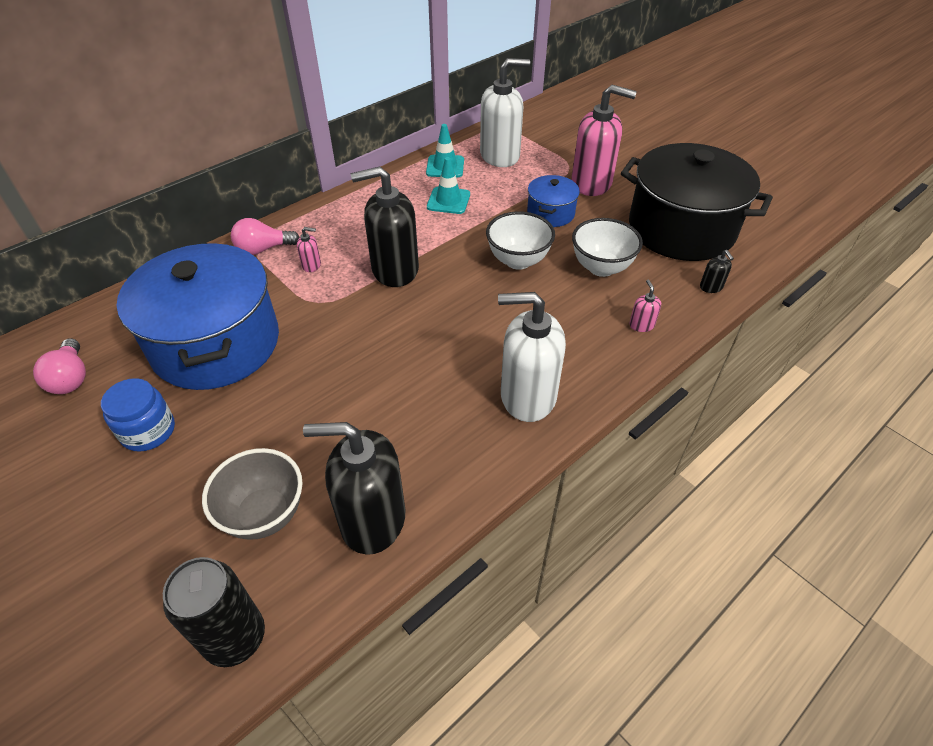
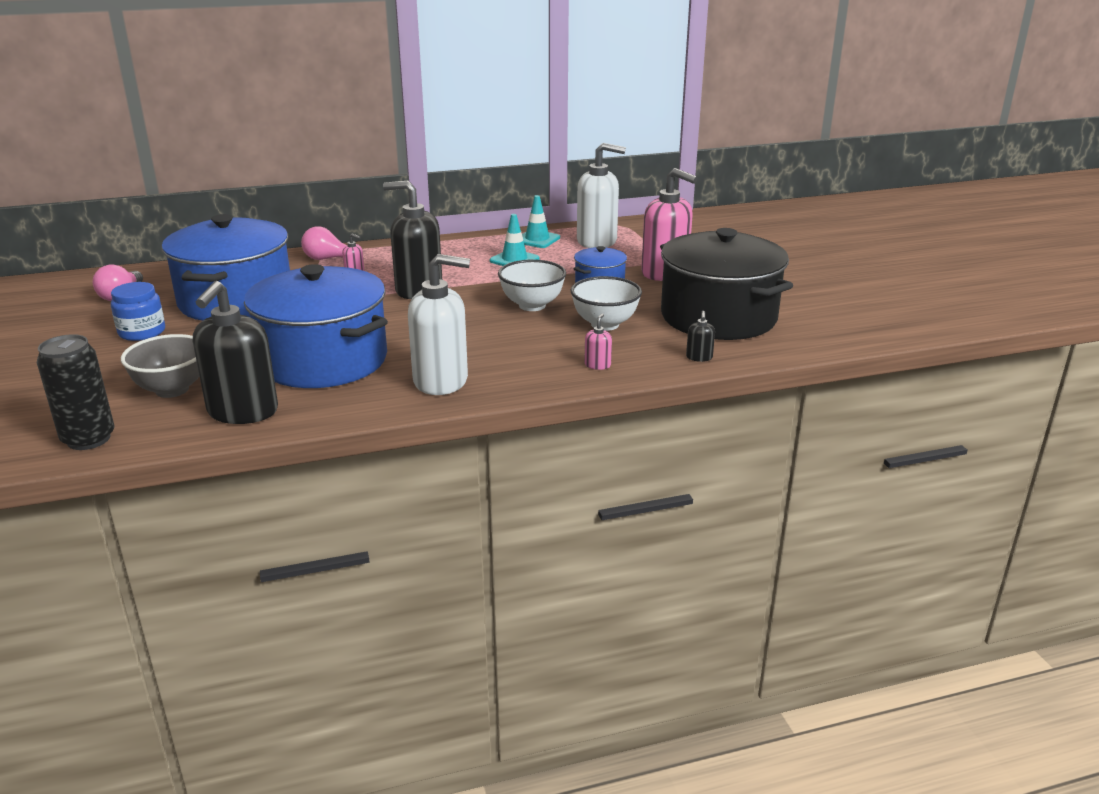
camera: 25 degrees right, 20 degrees down
(372, 519) = (242, 412): black soap dispenser -> black soap dispenser turned 105 degrees counterclockwise
(389, 406) = (324, 360): none -> blue pot
(527, 396) = (441, 381): white soap dispenser -> white soap dispenser turned 150 degrees clockwise

